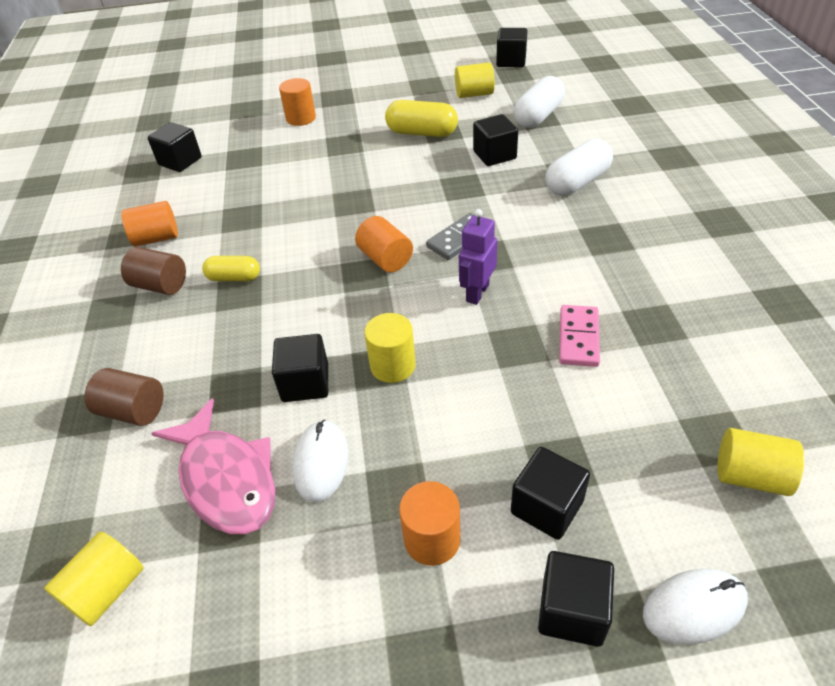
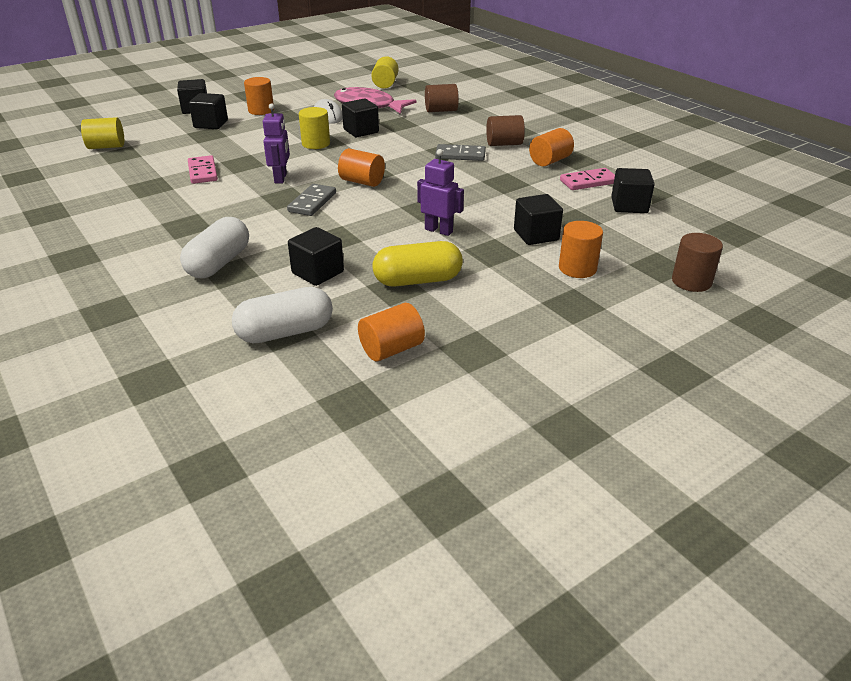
camera: 150 degrees right, 10 degrees down
(167, 197) = (588, 182): none -> pink domino
(234, 278) = (460, 155): yellow capsule -> grey domino
(244, 95) = (691, 281): none -> brown cylinder
(365, 173) = (439, 230): none -> purple robot
(474, 94) = (391, 349): yellow cylinder -> orange cylinder
(511, 61) = (372, 434): black cube -> black cube (536, 235)
(538, 116) = (285, 332): white capsule -> white capsule turned 60 degrees clockwise
(694, 607) = (144, 117): white mouse -> none

